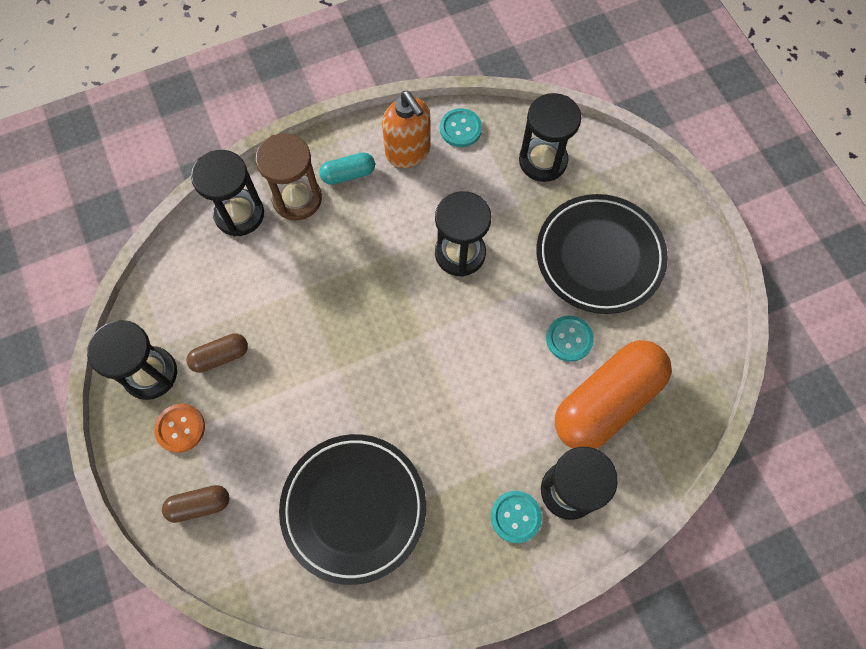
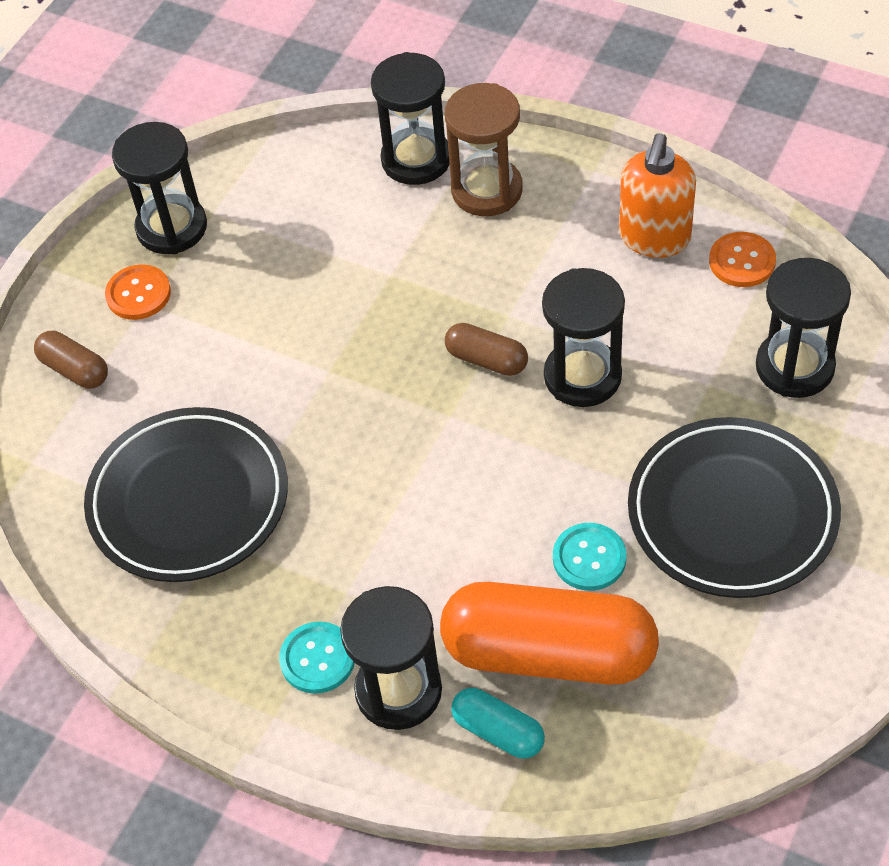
camera: 55 degrees right, 15 degrees down
(220, 356) = (244, 266): brown capsule -> brown capsule (486, 360)
(348, 174) = (565, 209): turquoise capsule -> turquoise capsule (498, 731)
(460, 129) = (742, 261): turquoise button -> orange button

